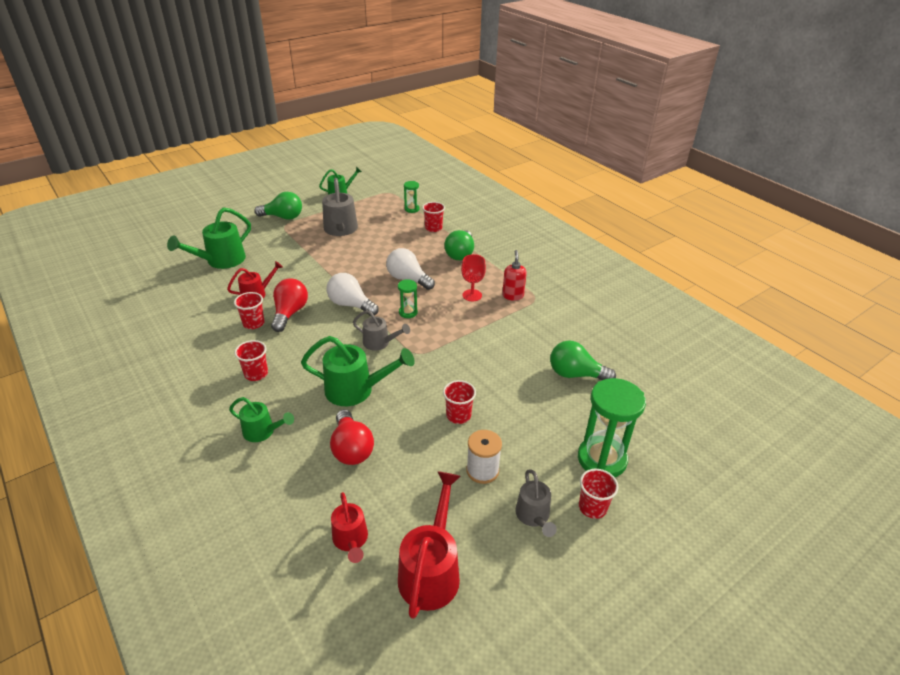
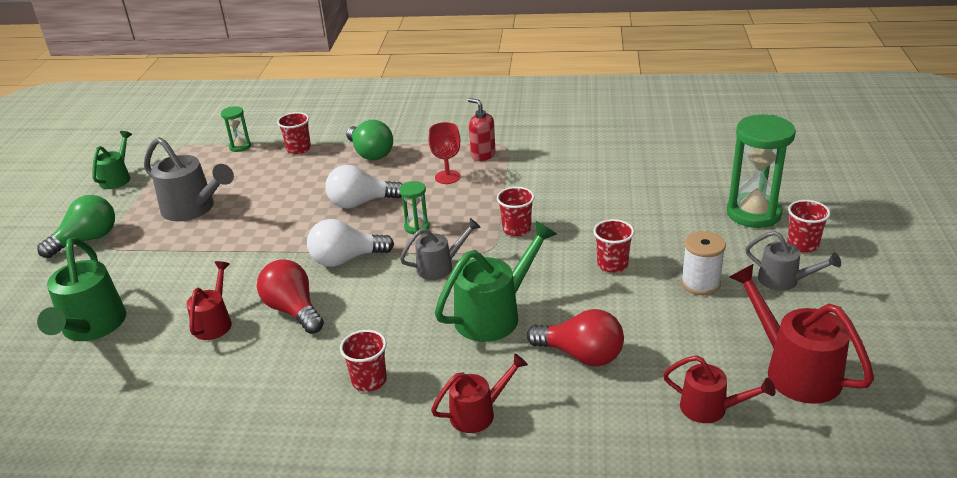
camera: 45 degrees left, 5 degrees down
(253, 323) = (269, 347): red cup -> red cup (516, 229)
(263, 432) = (479, 413): green watering can -> red watering can
(575, 374) = (636, 175): green light bulb -> none

